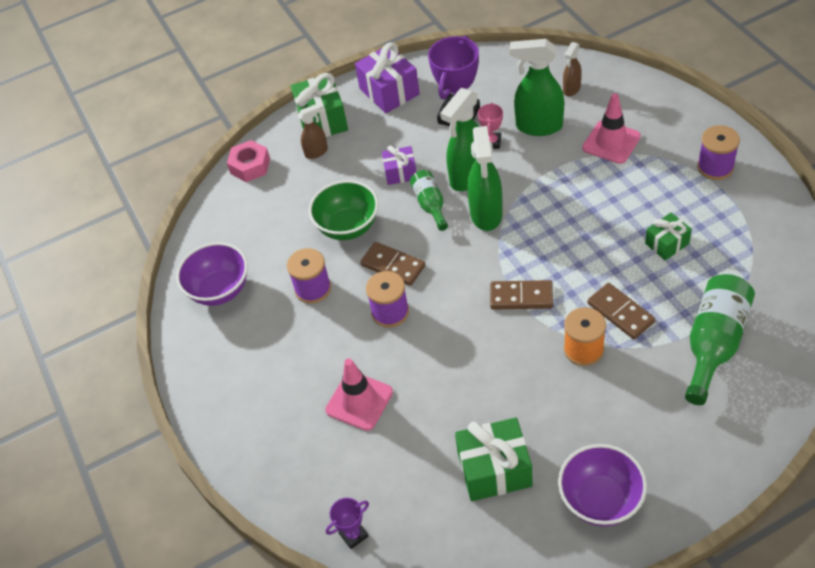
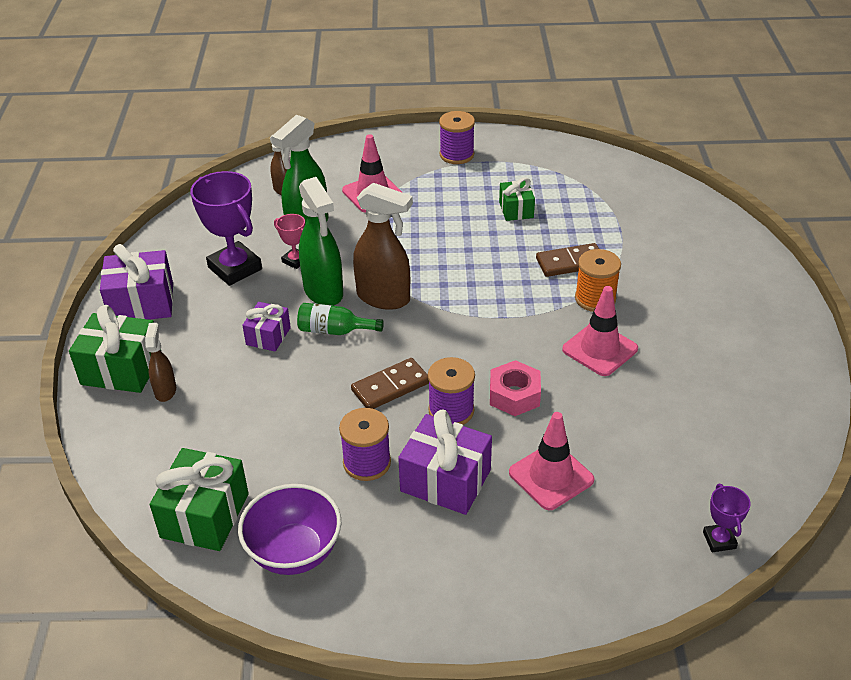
camera: 70 degrees left, 10 degrees down
(250, 166) = (122, 457): pink nut -> pink nut (514, 395)
(321, 340) = (445, 480): none -> purple gift
(348, 227) = (304, 403): green bowl -> none
(486, 214) = (384, 298): green spray bottle -> brown spray bottle
(494, 469) = (694, 405): green gift -> green gift (205, 515)
(520, 378) = (600, 349): none -> pink traffic cone
(521, 297) = (506, 313): brown domino -> none
(600, 500) = (762, 350): purple bowl -> none
(714, 343) = (639, 228): green bottle -> none

